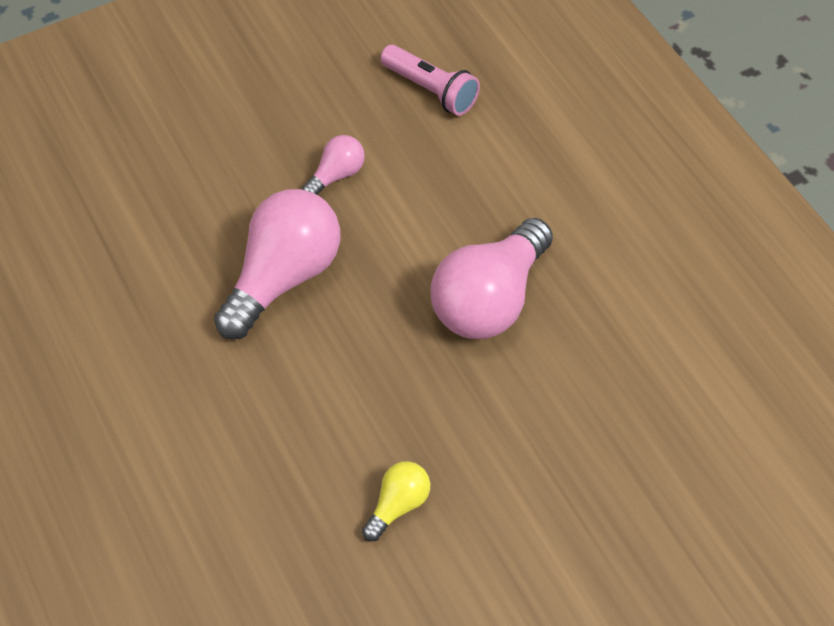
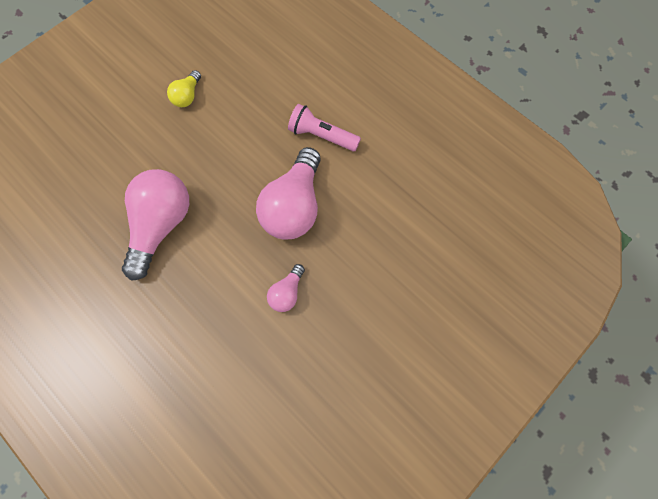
camera: 160 degrees right, 15 degrees up
(431, 90) = (241, 392): pink flashlight -> pink flashlight (322, 136)

